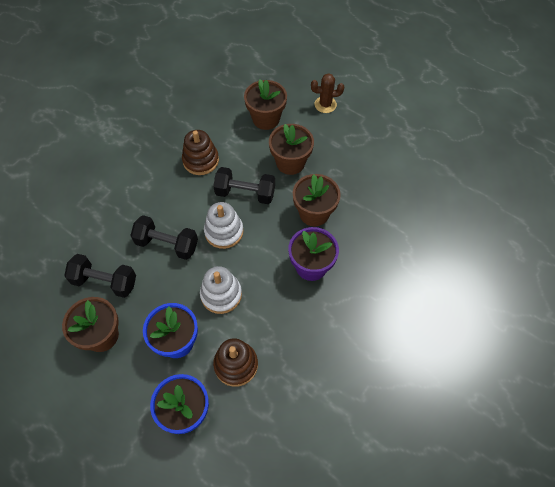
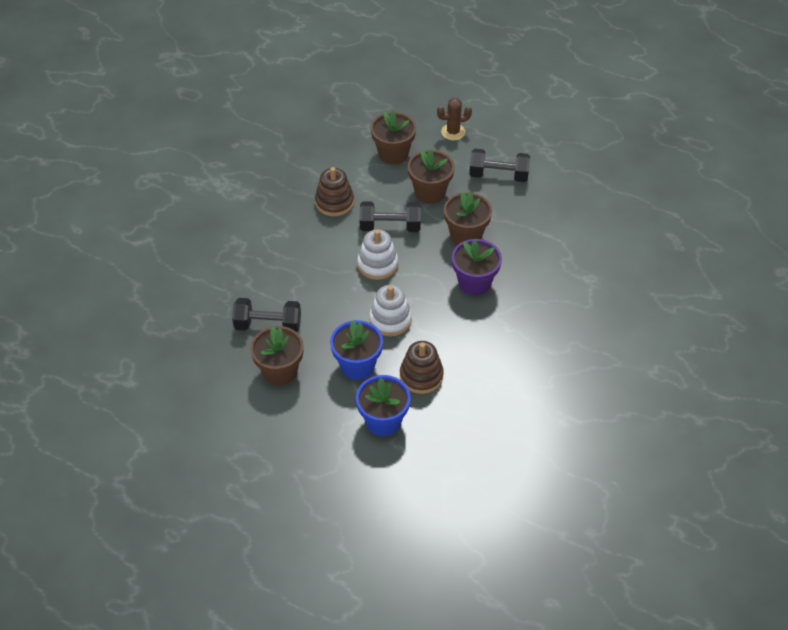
camera: 10 degrees left, 10 degrees down
(167, 244) = (322, 283): black dumbbell -> black dumbbell (498, 175)

